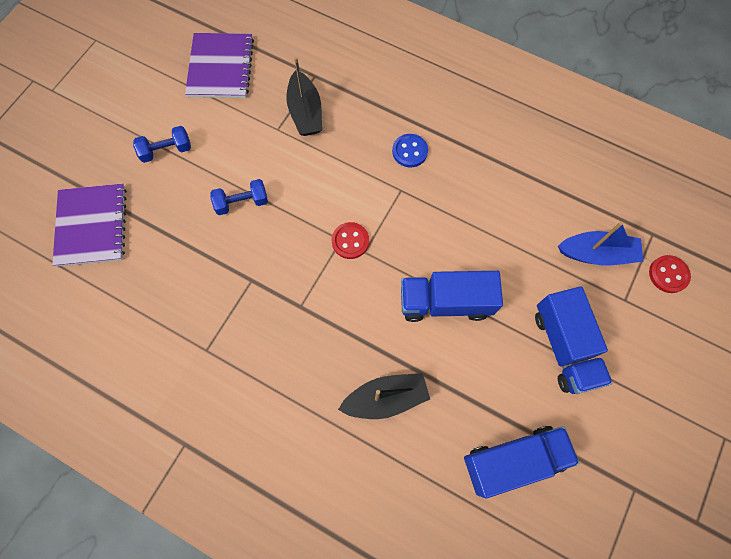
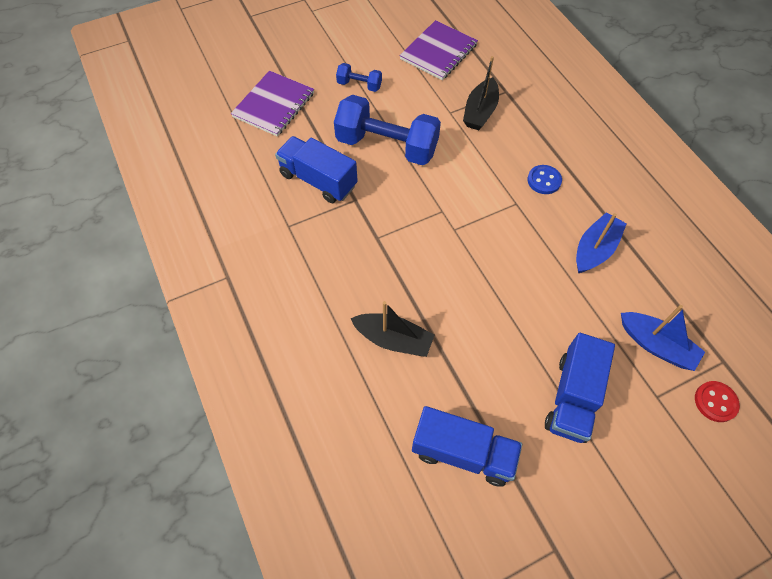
camera: 35 degrees right, 10 degrees down
(242, 202) = (387, 146): blue dumbbell -> blue dumbbell, size x2.12
(350, 241) = (448, 216): red button -> none
(445, 302) = (493, 302): blue truck -> blue truck (318, 180)
(495, 194) = (595, 249): none -> blue boat

